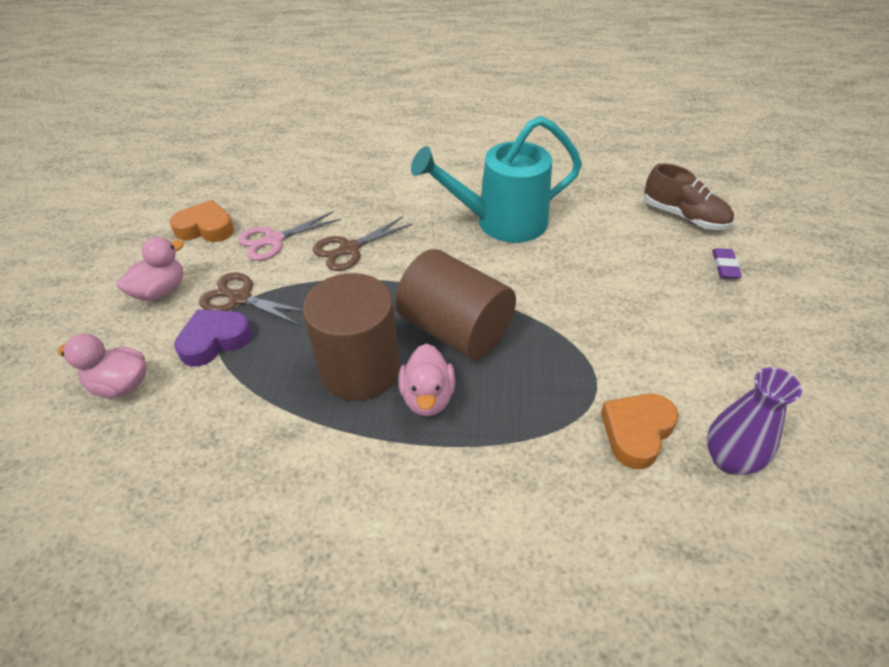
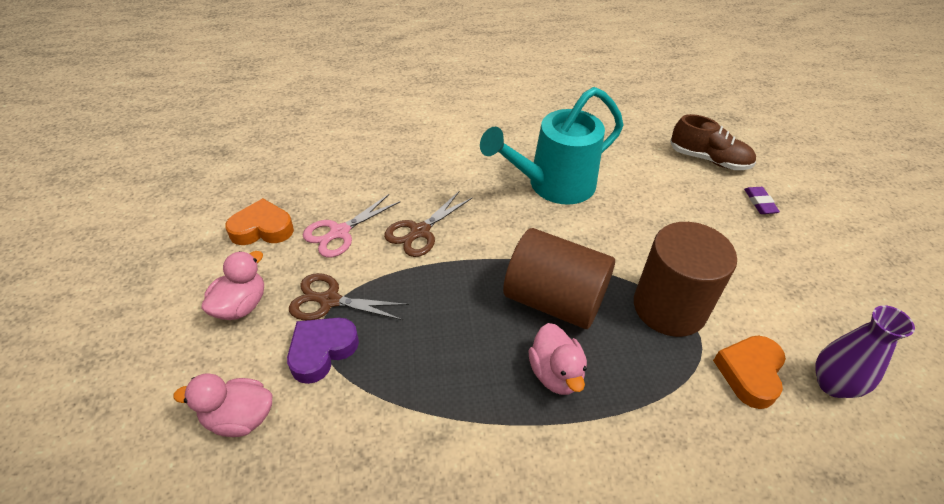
camera: 15 degrees left, 0 degrees up
(360, 369) = (480, 356): brown cylinder -> brown cylinder (669, 307)

